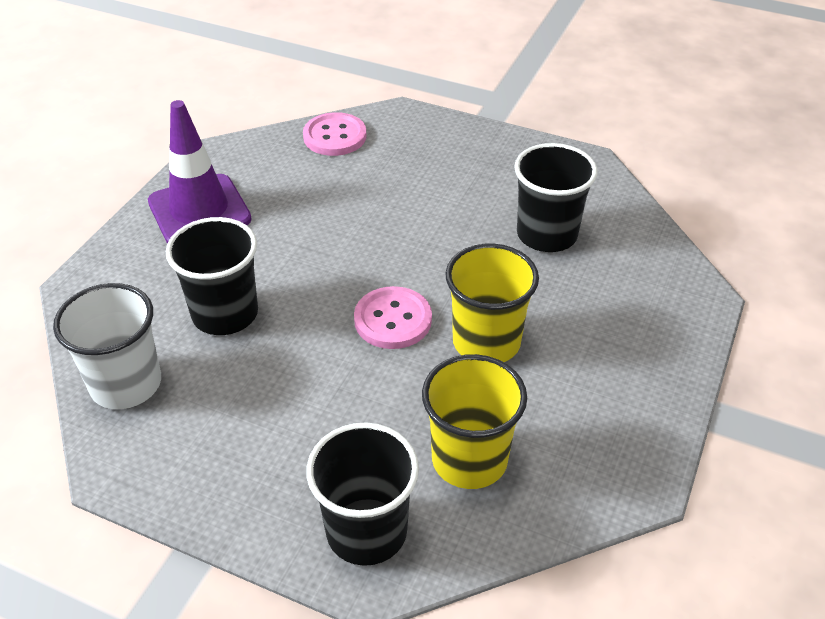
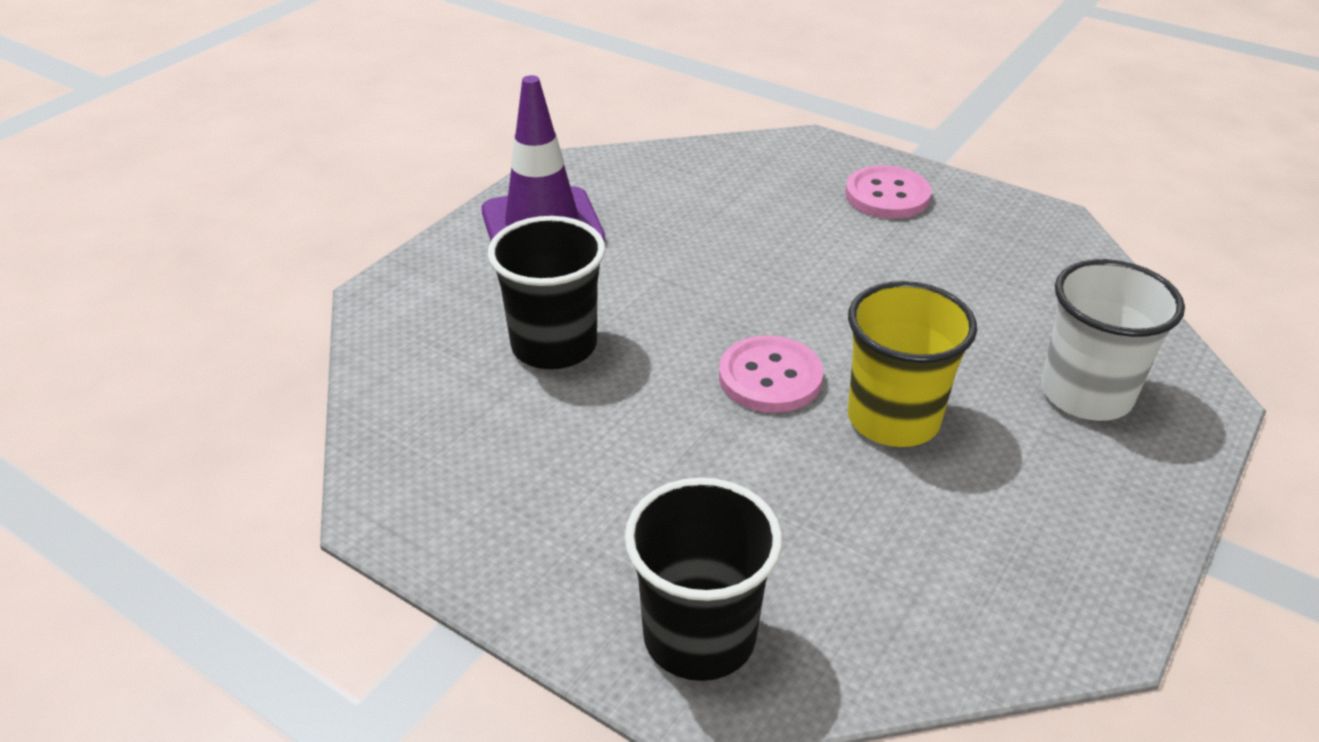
camera: 10 degrees right, 5 degrees down
(126, 384) = (415, 412): white cup -> white cup (1086, 394)
(335, 136) = (724, 160): pink button -> pink button (887, 195)
(469, 459) = (853, 563): yellow cup -> none
(546, 234) = (989, 298): black cup -> none

